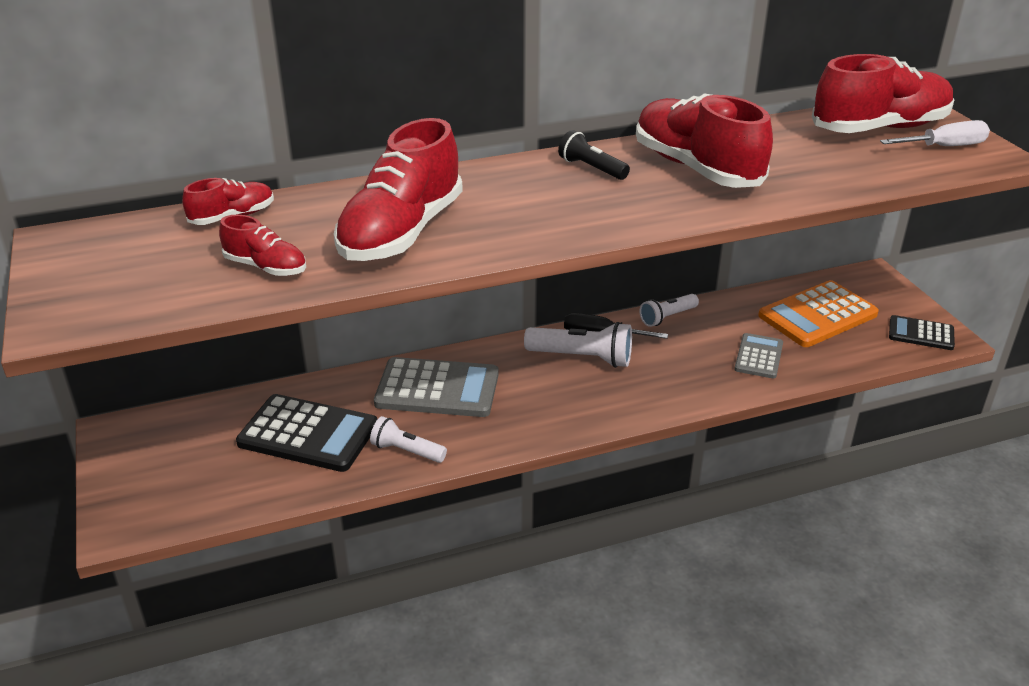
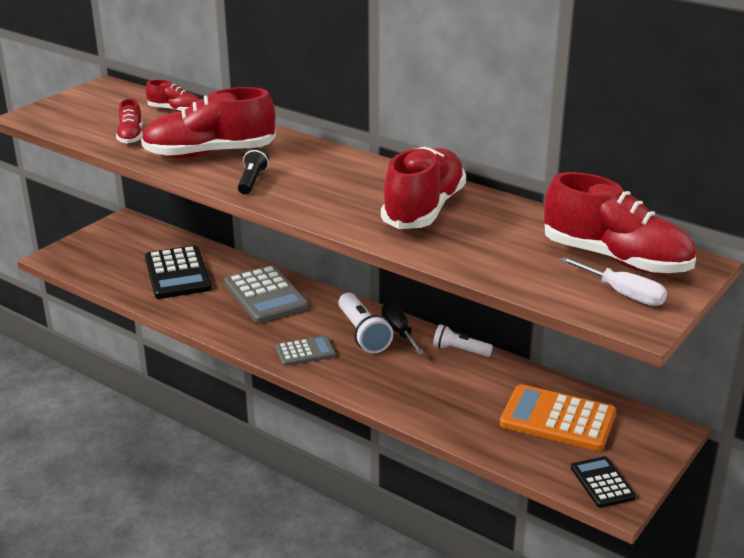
camera: 55 degrees right, 5 degrees down
(406, 451) = (194, 310): white flashlight -> none
(591, 168) = (372, 177): black flashlight -> black flashlight (252, 181)
(759, 356) = (458, 407): grey calculator -> grey calculator (305, 352)

